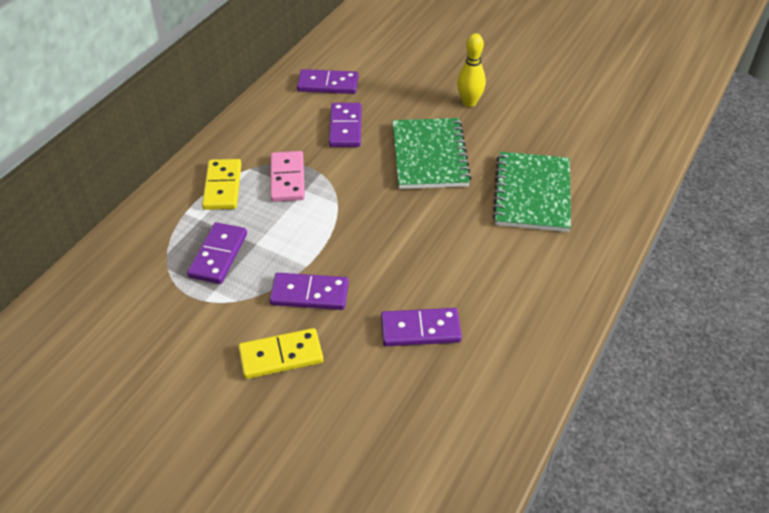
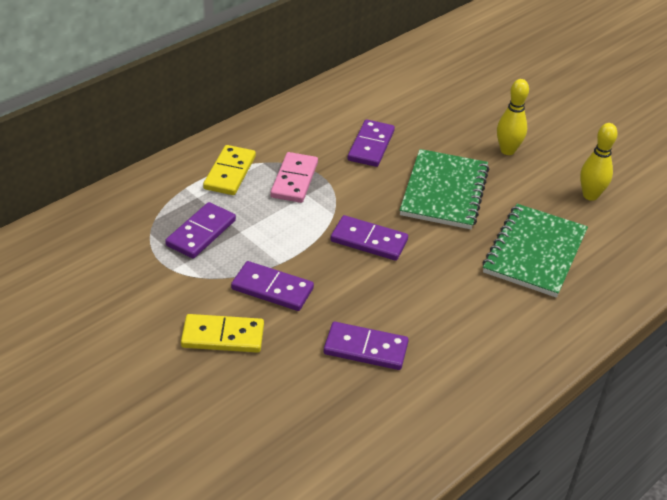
camera: 15 degrees right, 5 degrees down
(328, 84) = (370, 102): purple domino -> purple domino (369, 241)
(557, 127) = (590, 195): none -> yellow bowling pin

